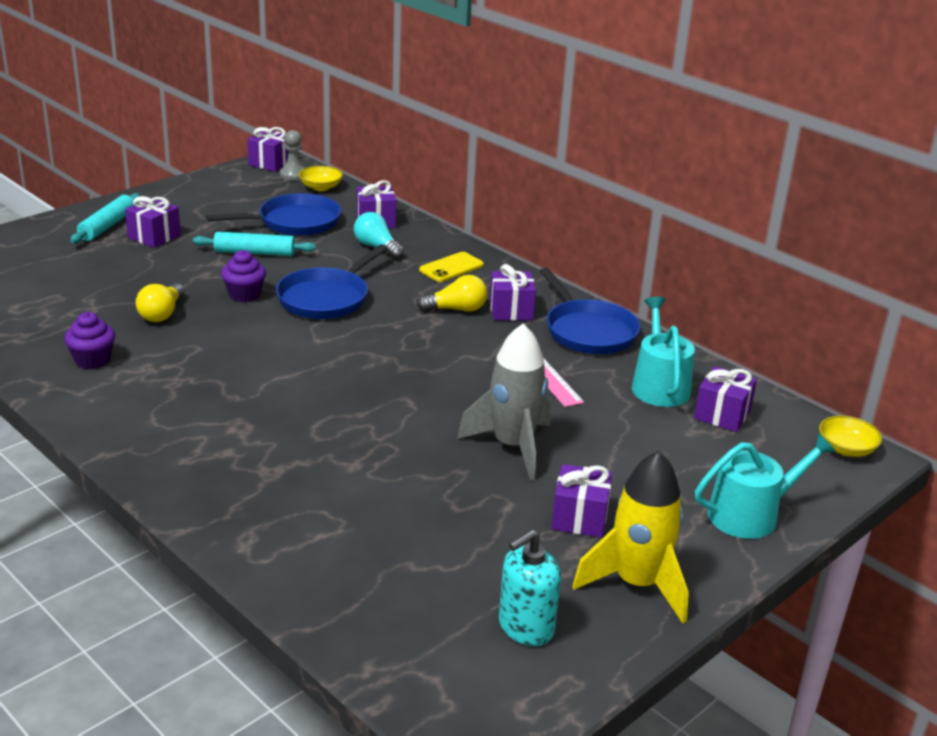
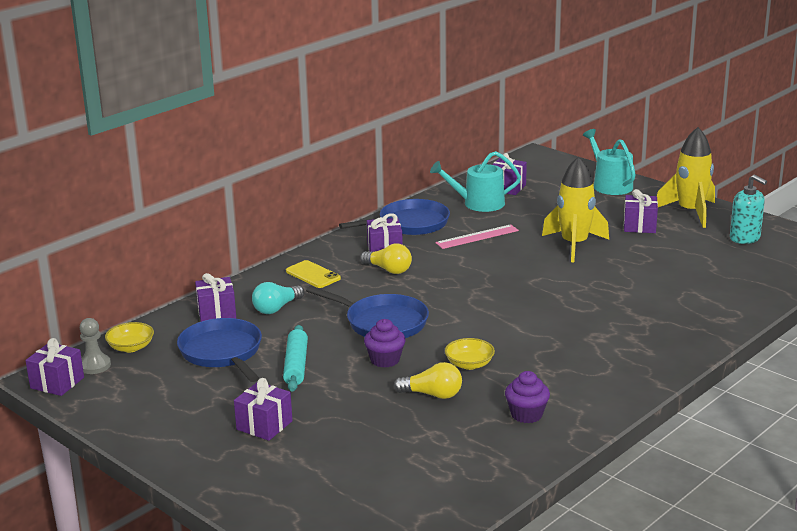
camera: 90 degrees left, 5 degrees down
(107, 226) = (239, 459): turquoise rolling pin -> none
(456, 309) = (388, 270): yellow light bulb -> yellow light bulb turned 135 degrees clockwise
(512, 447) = (574, 245): grey rocket -> yellow rocket
(846, 449) = (530, 159): yellow bowl -> yellow bowl (469, 364)

